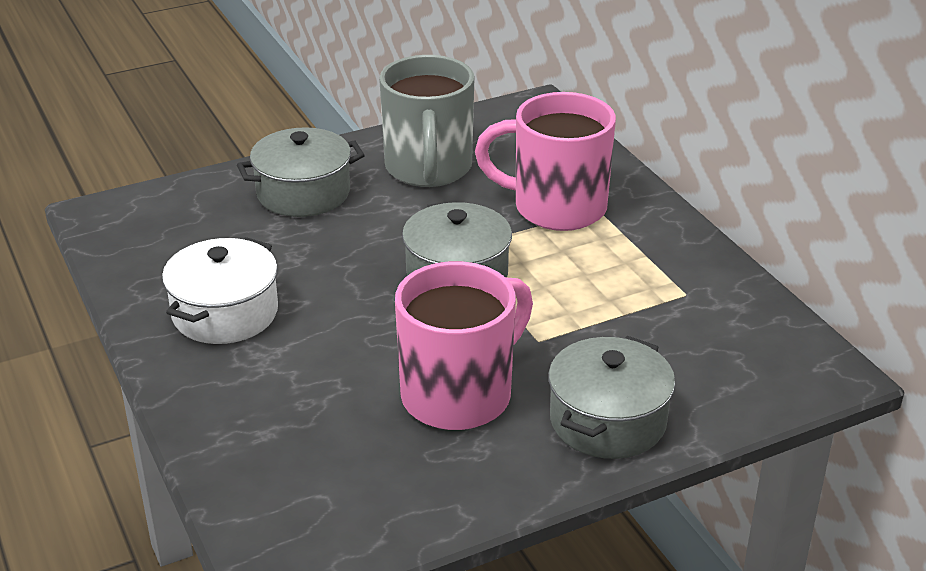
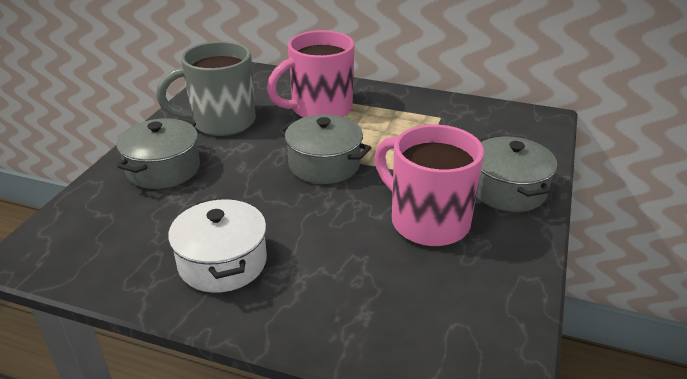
camera: 45 degrees left, 0 degrees up
(428, 169) = (221, 122): grey mug -> grey mug turned 120 degrees clockwise
(459, 395) = (427, 221): pink mug -> pink mug turned 45 degrees counterclockwise

